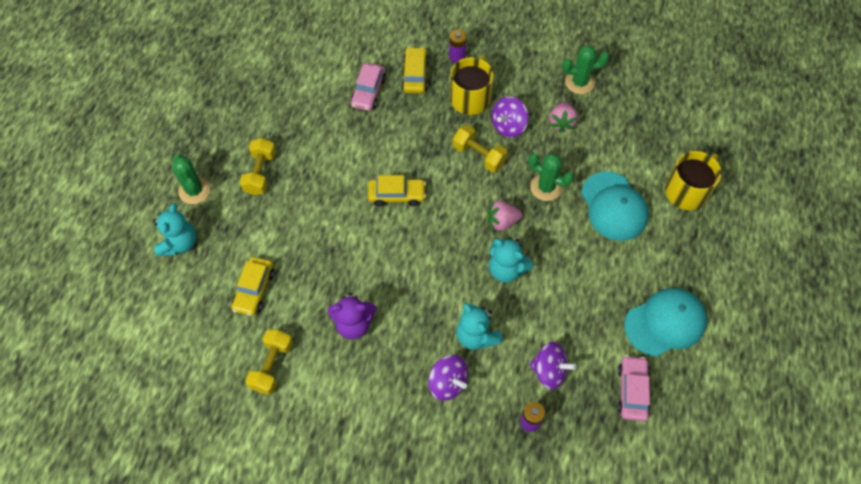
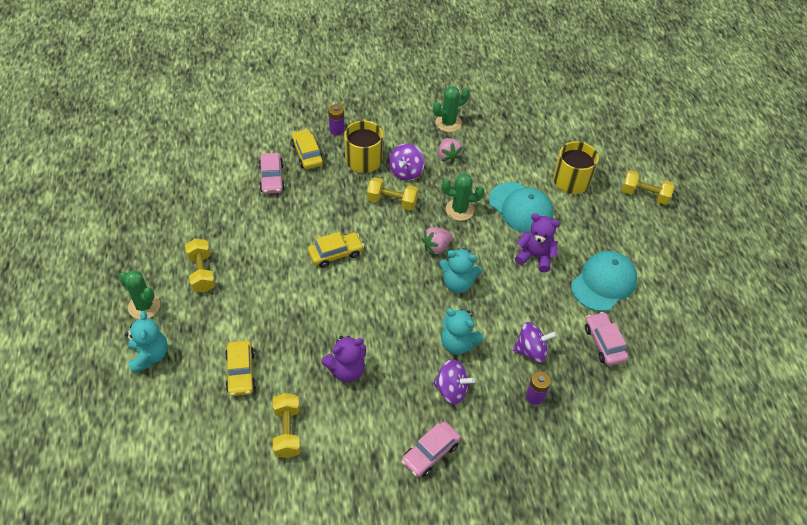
camera: 25 degrees left, 10 degrees down
(397, 440) = (430, 453): none -> pink car
(603, 267) = (535, 257): none -> purple teddy bear
(763, 235) = (644, 195): none -> yellow dumbbell

